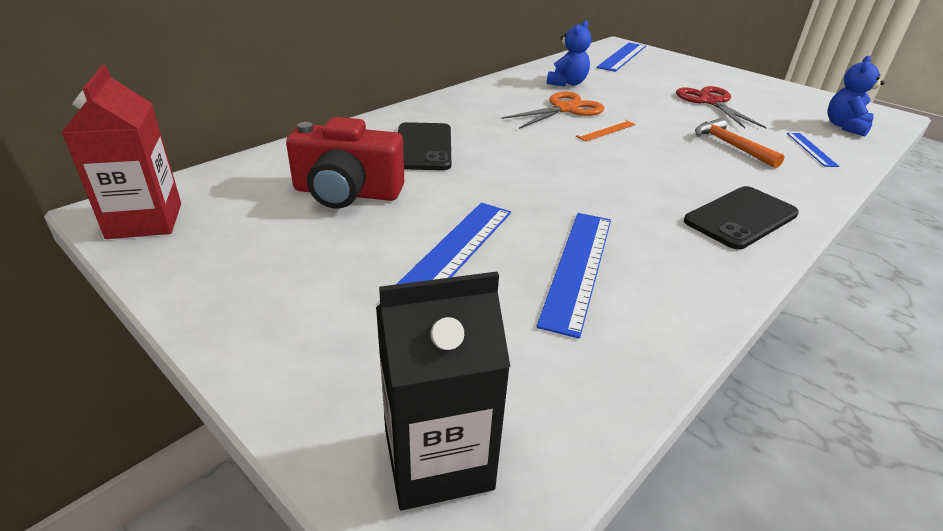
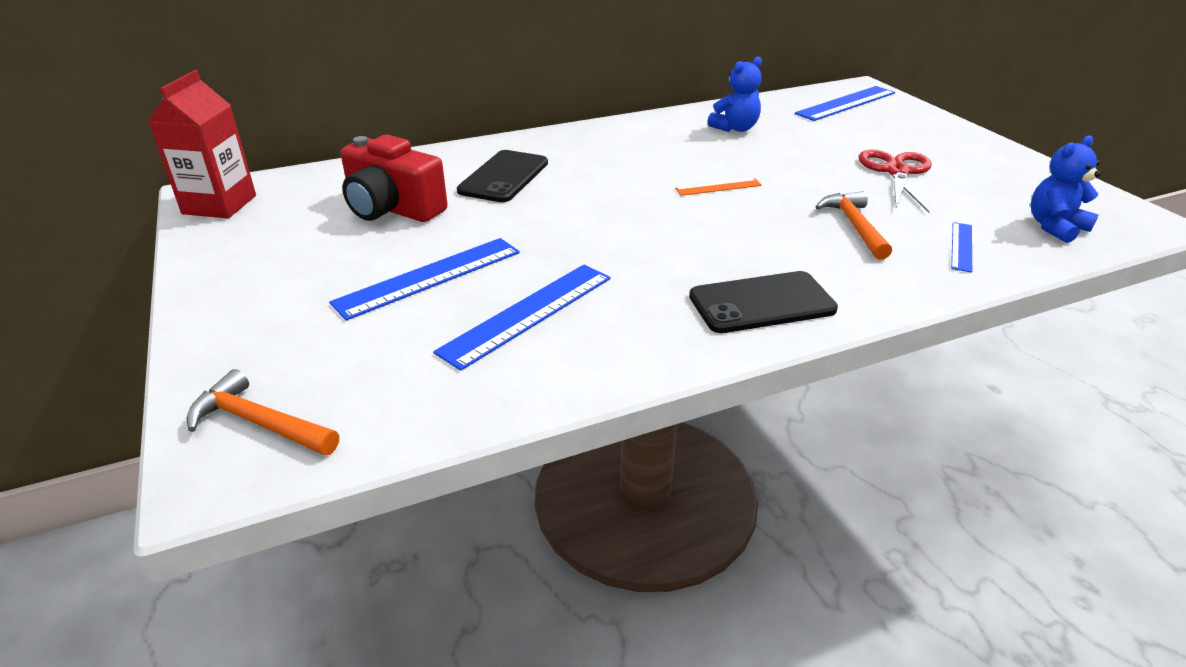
camera: 25 degrees right, 0 degrees up
(438, 459) = (259, 423): black carton -> orange hammer
(565, 109) = (698, 157): orange scissors -> none

